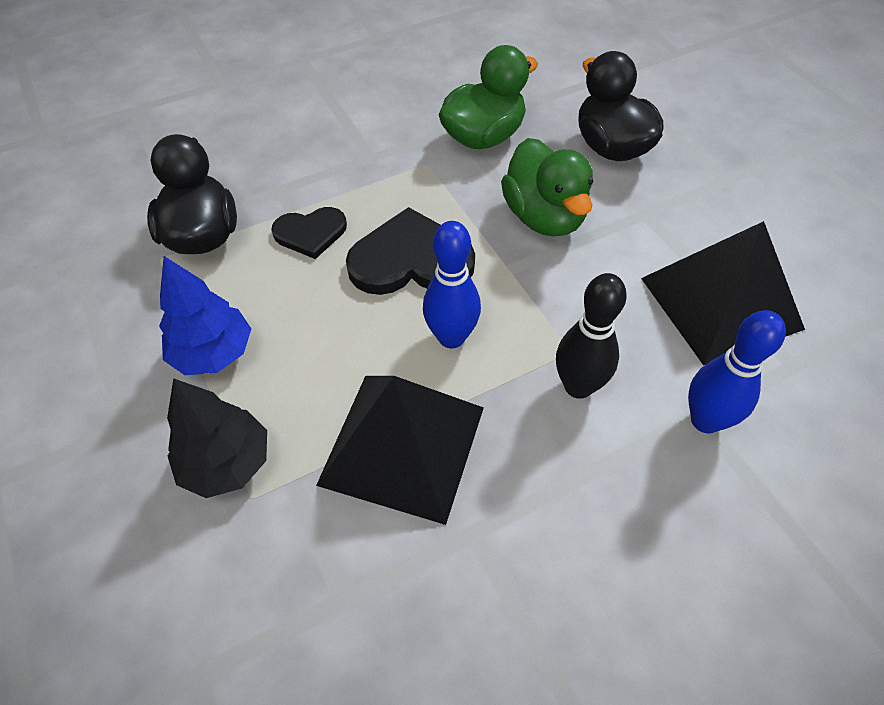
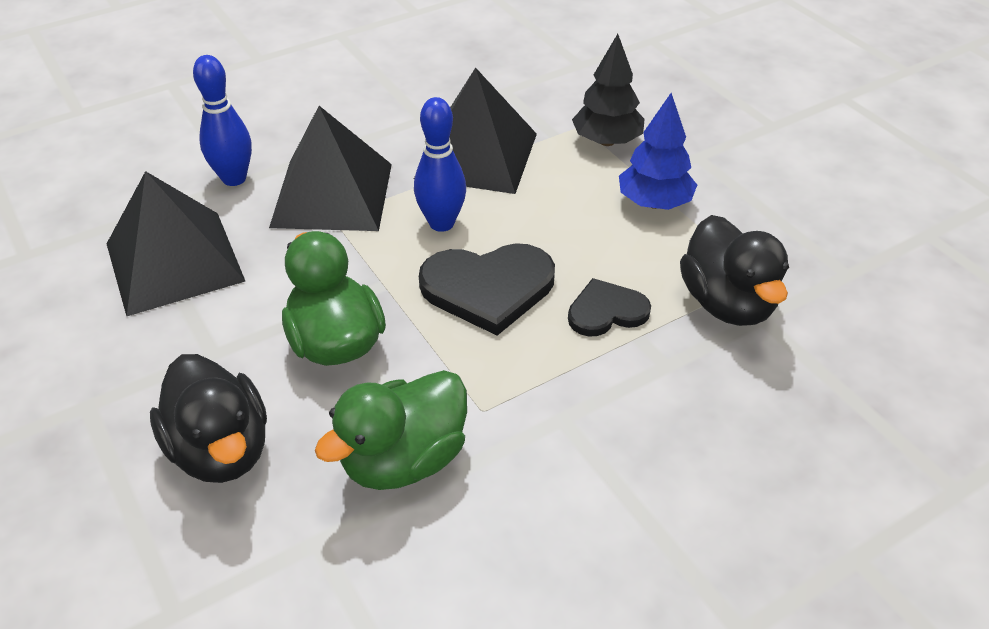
camera: 175 degrees right, 10 degrees down
(578, 386) = (332, 194): black bowling pin -> black pyramid

